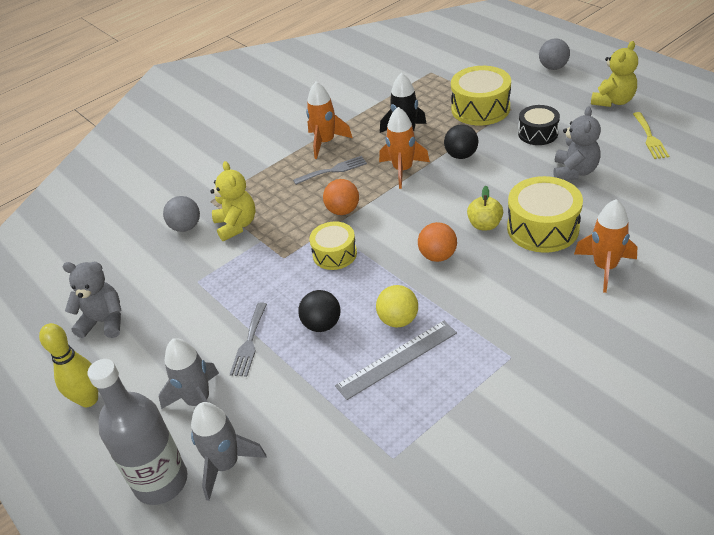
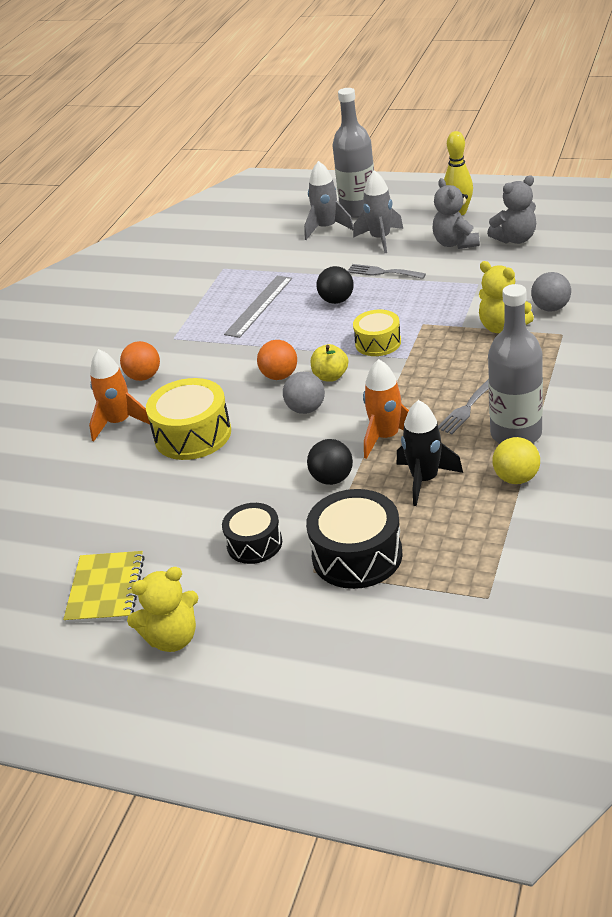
camera: 150 degrees right, 5 degrees down
(249, 343) = (382, 272): grey fork -> grey fork turned 45 degrees counterclockwise
(326, 142) = (516, 434): orange rocket -> grey bottle
(343, 210) = (410, 376): orange ball -> orange ball (144, 377)
(398, 320) = (277, 325): yellow ball -> yellow ball (516, 478)
(480, 108) = (357, 555): yellow drum -> black drum
(484, 225) = (253, 417): yellow apple -> yellow apple (330, 376)
(553, 67) = (294, 680): grey ball -> grey ball (306, 409)
(574, 172) = (185, 507): grey teddy bear -> grey teddy bear (455, 243)
(613, 101) = (172, 638): yellow teddy bear -> yellow teddy bear turned 120 degrees counterclockwise
(650, 138) = (106, 589): yellow fork -> yellow notebook

